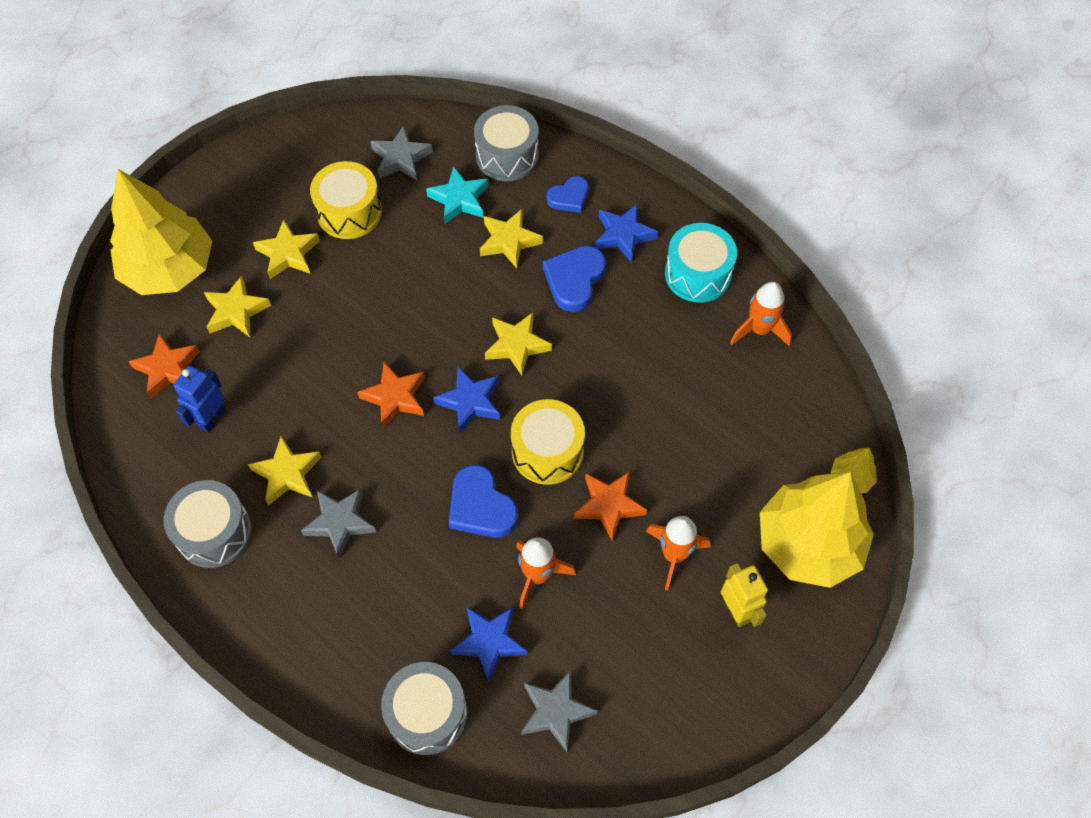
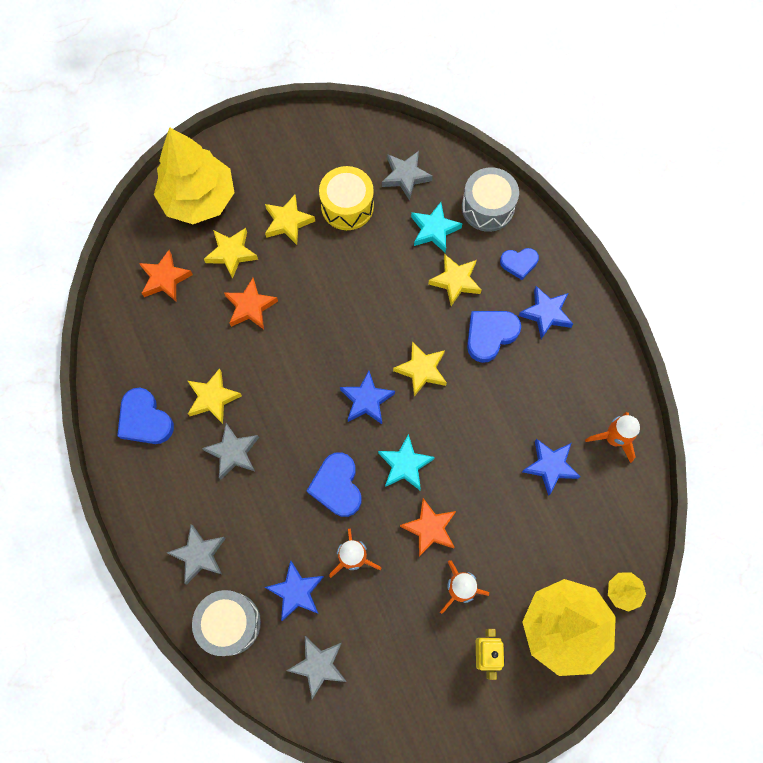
camera: 25 degrees right, 10 degrees up
(212, 418) = (179, 331): blue robot -> none
(214, 532) = (145, 420): grey drum -> blue heart
(352, 654) = (199, 555): none -> grey star
(395, 397) = (314, 372): orange star -> orange star (250, 306)
(547, 451) = (405, 465): yellow drum -> turquoise star
(697, 274) = (588, 371): turquoise drum -> none
(707, 385) = (550, 466): none -> blue star

